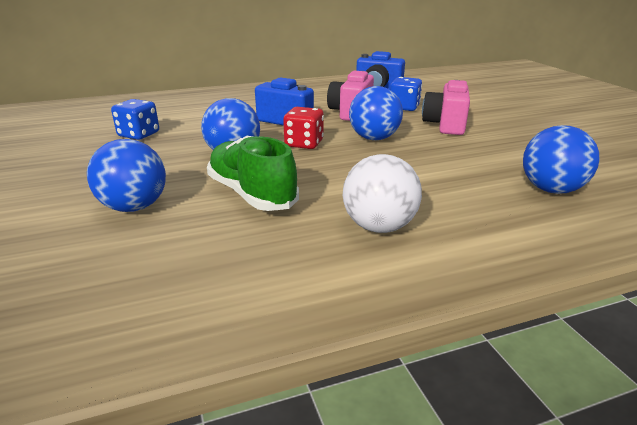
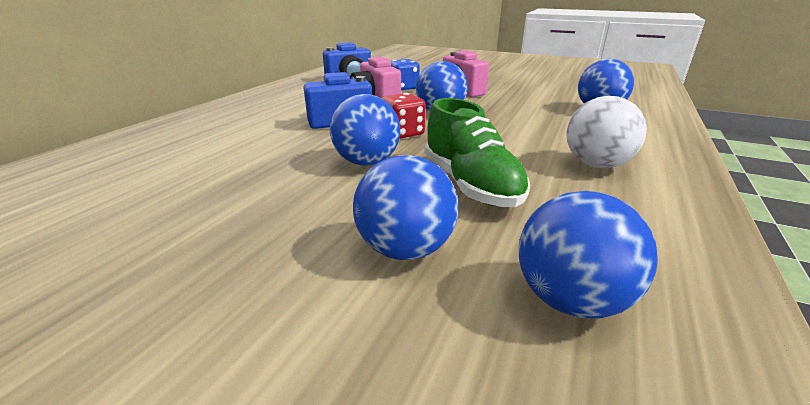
camera: 45 degrees left, 0 degrees up
(132, 272) = (570, 300): none -> blue ball
(139, 134) = (202, 185): blue dice -> none
(252, 194) = (470, 184): green shoe -> green shoe turned 120 degrees counterclockwise

